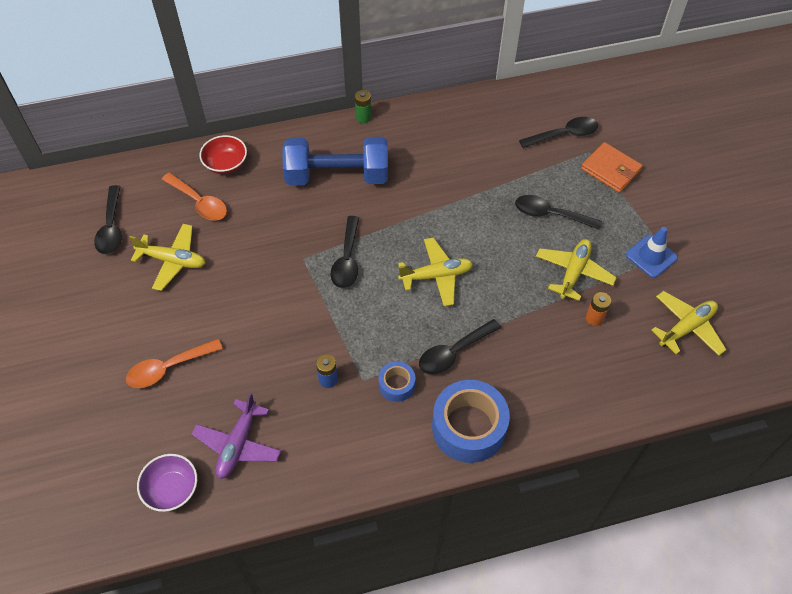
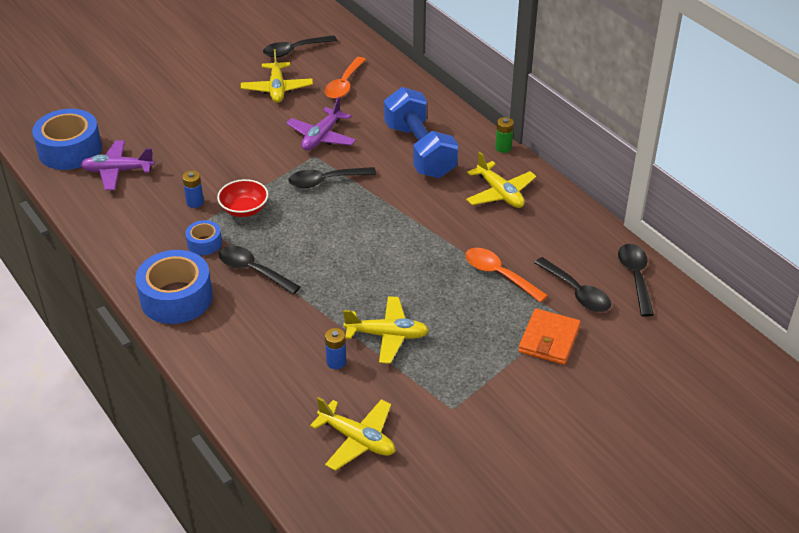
camera: 70 degrees right, 15 degrees down
(168, 368) = (174, 117): orange spoon -> orange spoon (499, 274)
(172, 489) = (70, 150): purple bowl -> blue tape
(226, 164) = (394, 86): red bowl -> red bowl (244, 209)
(276, 244) = (321, 137): none -> purple plane
(436, 276) = (335, 240): yellow plane -> yellow plane (500, 193)
(550, 214) = (455, 303): black spoon -> black spoon (635, 277)
(594, 318) = (336, 362): orange battery -> blue battery
(651, 256) = (441, 394): blue traffic cone -> none

